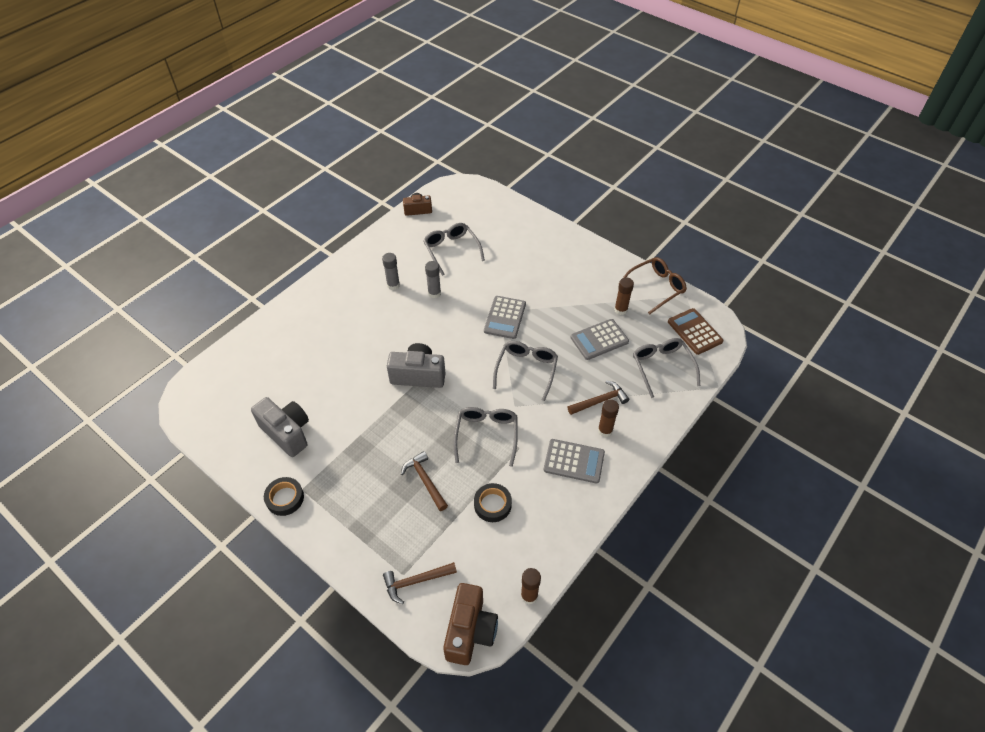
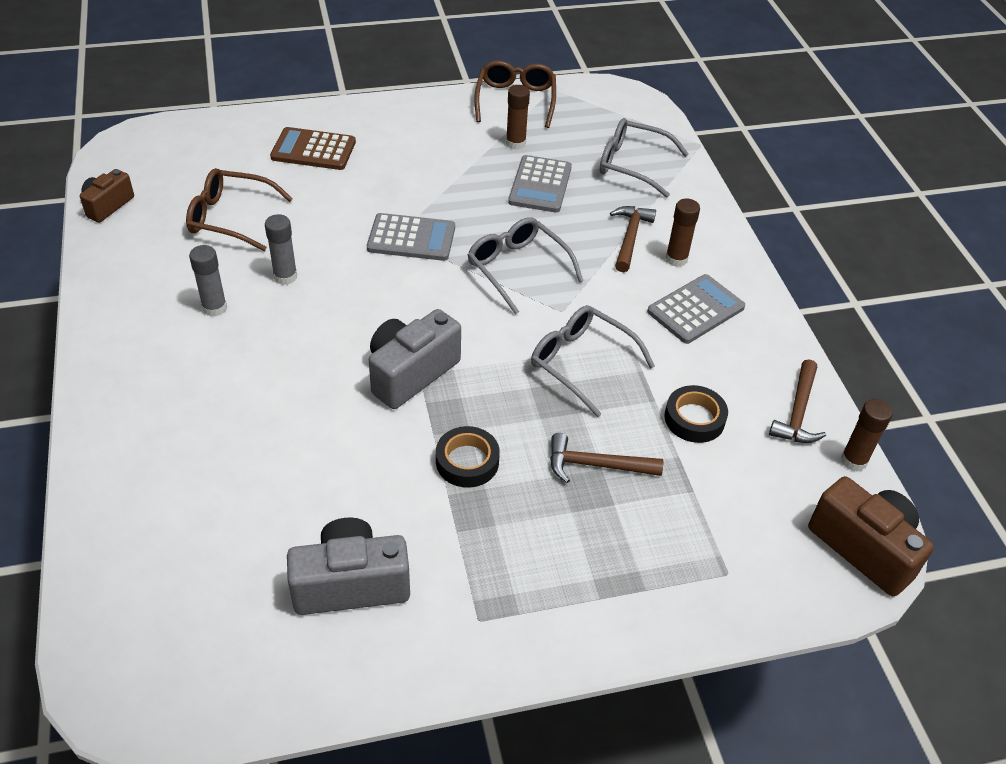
camera: 55 degrees left, 5 degrees down
(285, 498) = (475, 652): black tape -> black tape (467, 461)
(416, 581) = (750, 565): brown hammer -> brown hammer (798, 412)
(451, 250) = (231, 218): grey glasses -> brown glasses
(505, 317) = (411, 238): grey calculator -> grey calculator turned 45 degrees counterclockwise
(694, 331) = (610, 114): brown calculator -> brown calculator (313, 150)

